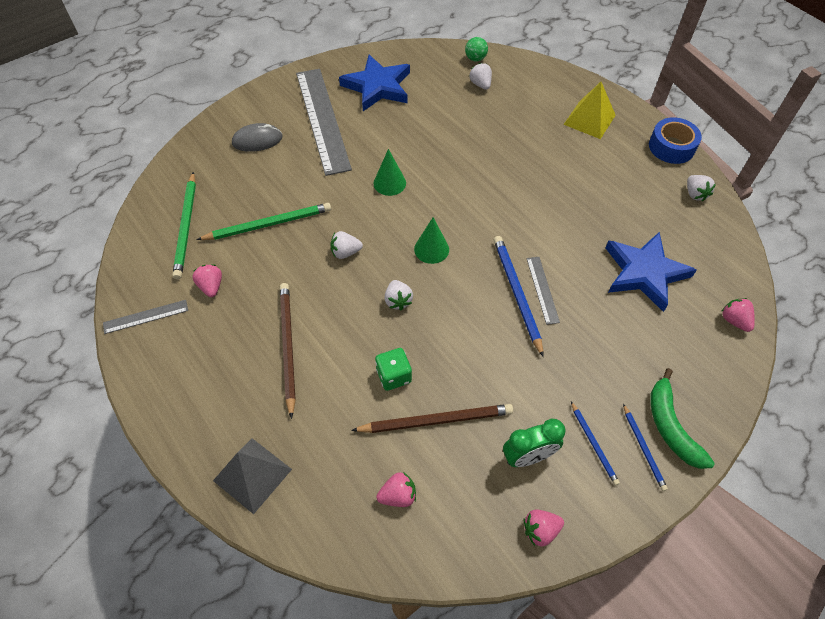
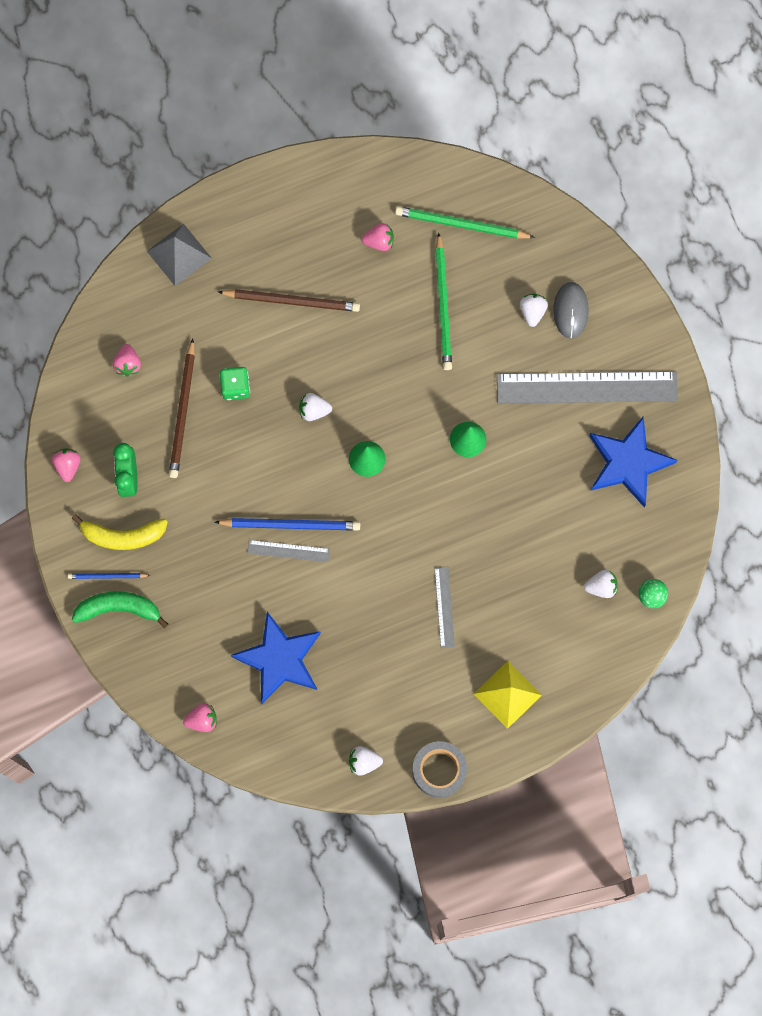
camera: 105 degrees right, 20 degrees up
(146, 316) = (360, 180): grey ruler -> grey ruler (444, 607)
(345, 252) = (386, 374): white strawberry -> white strawberry (532, 311)
(593, 444) = (123, 536): blue pencil -> yellow banana
(671, 147) = (439, 770): blue tape -> grey tape

